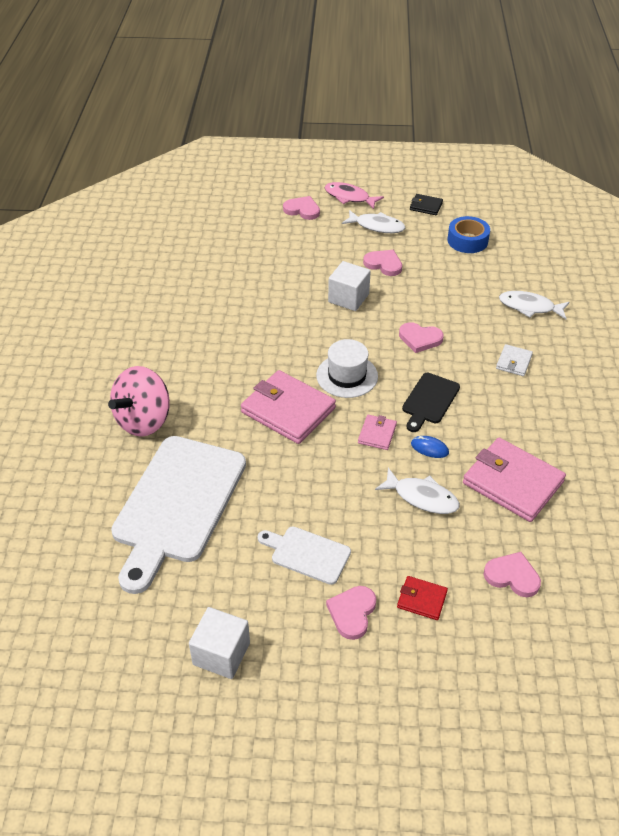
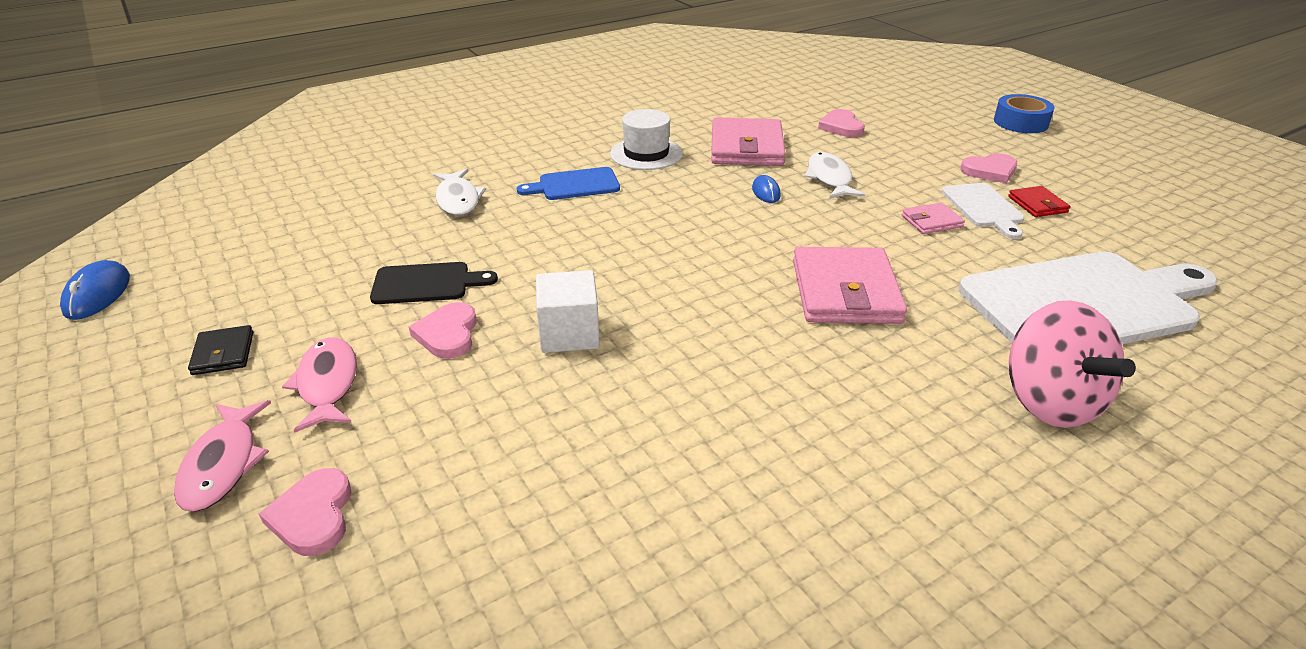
camera: 125 degrees left, 10 degrees down
(144, 420) = (1049, 402): pink spinning top -> pink spinning top turned 75 degrees clockwise
(221, 654) = (1135, 208): white cube -> none
(347, 376) = (731, 274): white hat -> white hat (646, 154)
(377, 226) = (327, 384): white fish -> pink fish
(377, 434) = (791, 224): pink wallet -> pink wallet (931, 221)
(420, 339) = (599, 248): pink heart -> none
(422, 599) = (924, 150): red wallet -> red wallet (1037, 204)
(429, 400) = (699, 211): black cutting board -> black cutting board (426, 284)
(467, 241) = (322, 281): blue tape -> blue tape (1020, 122)
(510, 182) = (97, 294): none -> blue mouse
(514, 362) = (574, 185): white wallet -> blue cutting board

